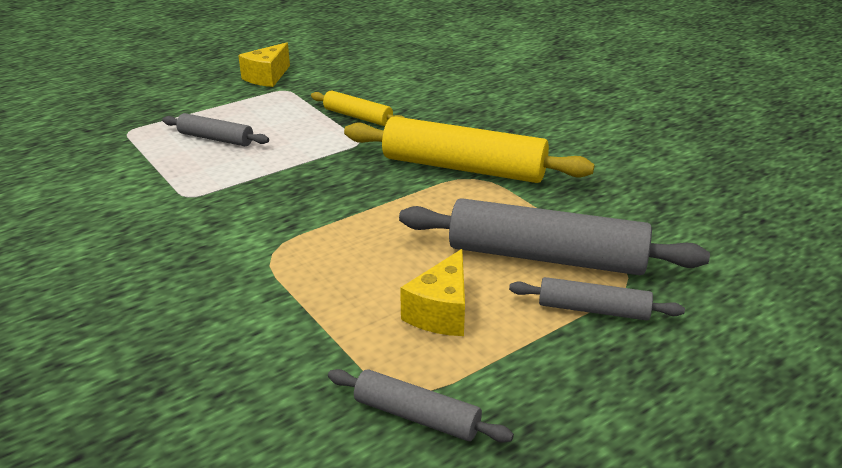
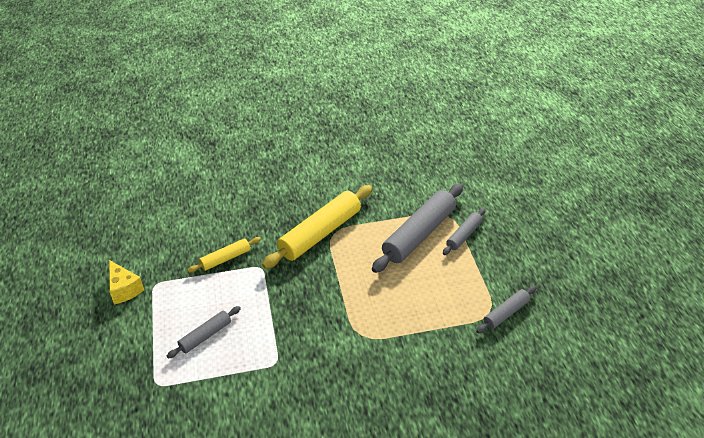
camera: 65 degrees left, 10 degrees up
(441, 312) = (443, 284): yellow cheese -> none

